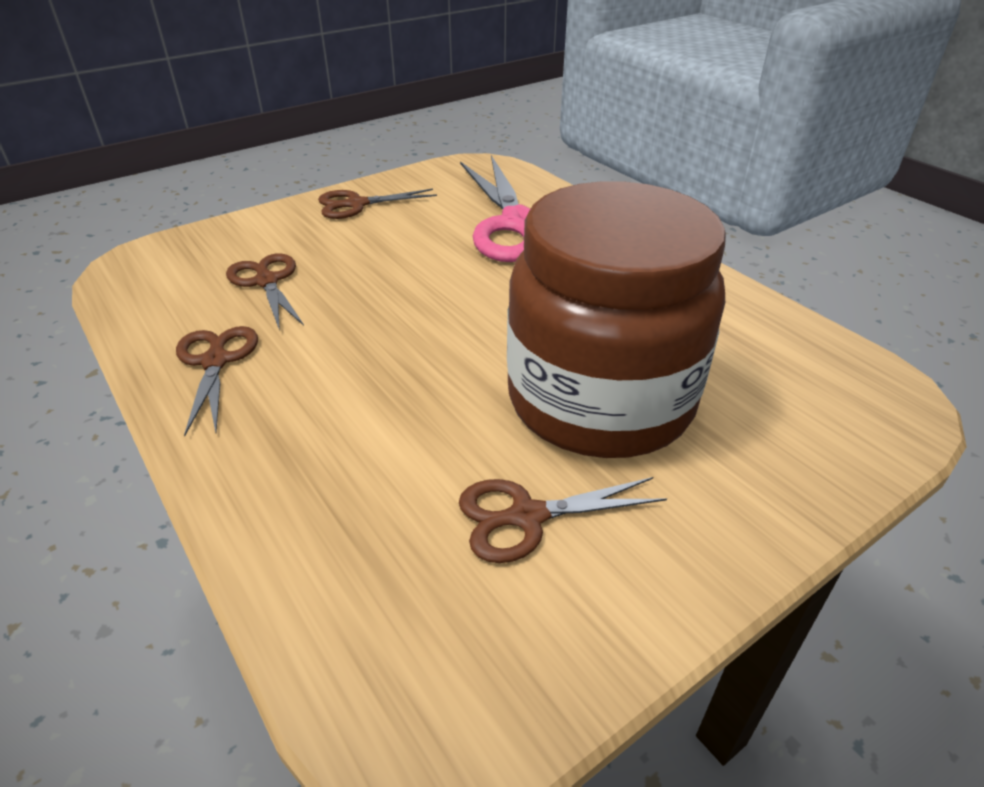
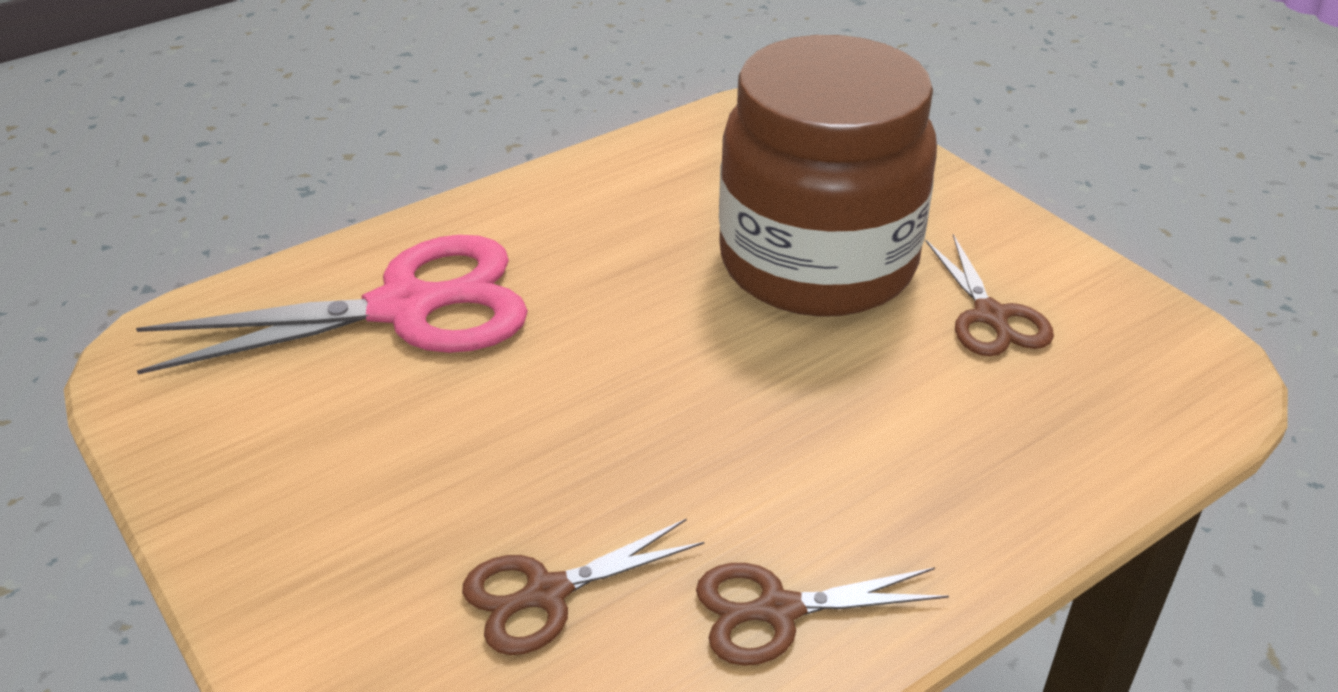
camera: 90 degrees left, 0 degrees up
(357, 204) = (267, 509): brown scissors -> none

